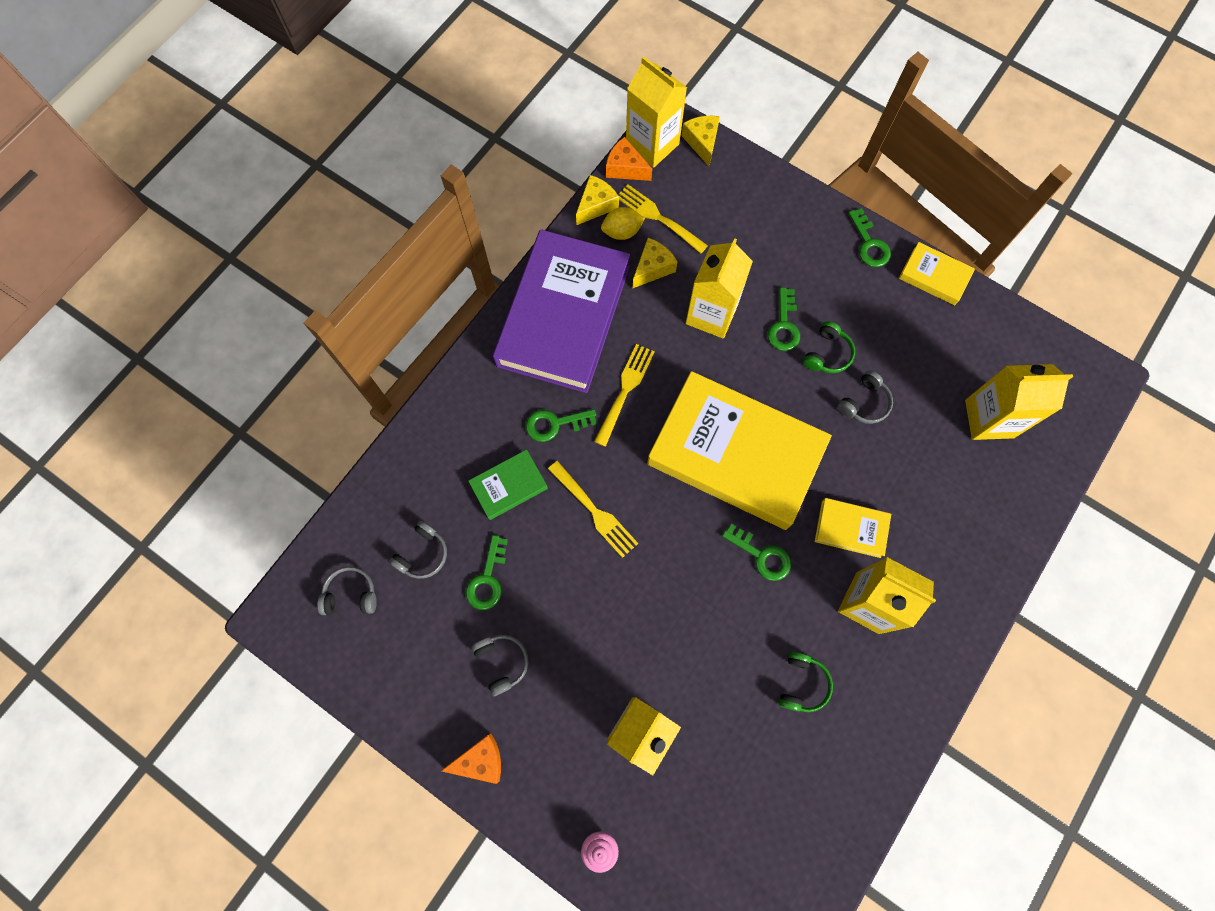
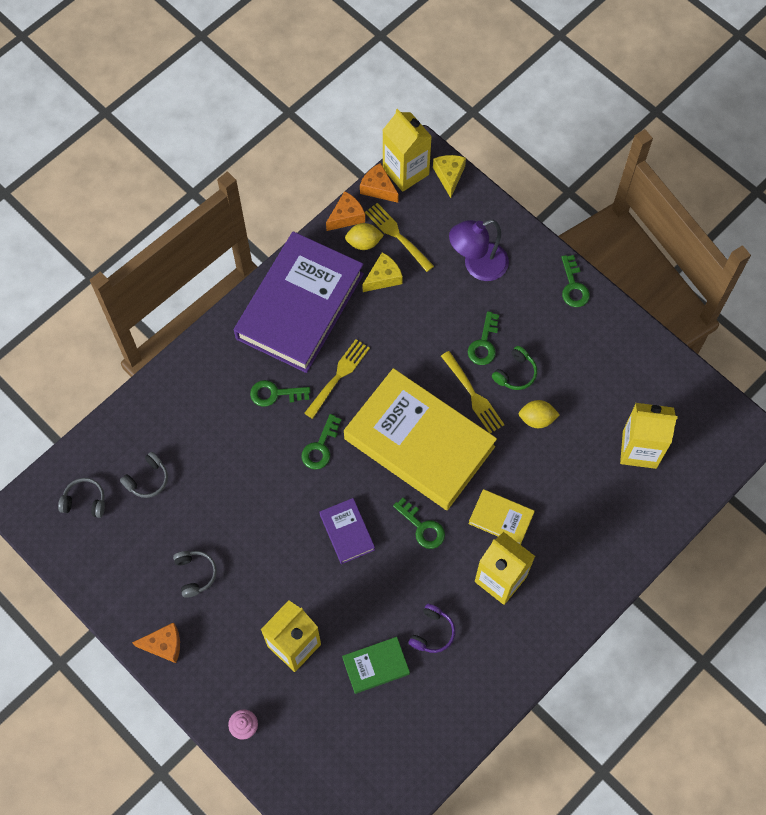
camera: 10 degrees right, 5 degrees down
(487, 579) = (196, 508): green key -> green key (320, 447)
(509, 486) = (227, 437): green book -> green book (376, 666)
(594, 511) = (292, 469): yellow fork -> yellow fork (472, 394)
(596, 205) = (346, 216): yellow cheese -> orange cheese
(674, 577) = (347, 532): none -> purple book
(711, 314) = (425, 324): yellow carton -> none
(756, 237) = (477, 265): none -> purple lamp
(802, 684) = (432, 632): green headphones -> purple headphones
(864, 403) = (537, 419): grey headphones -> yellow lemon
(934, 276) = (622, 323): yellow book -> none

